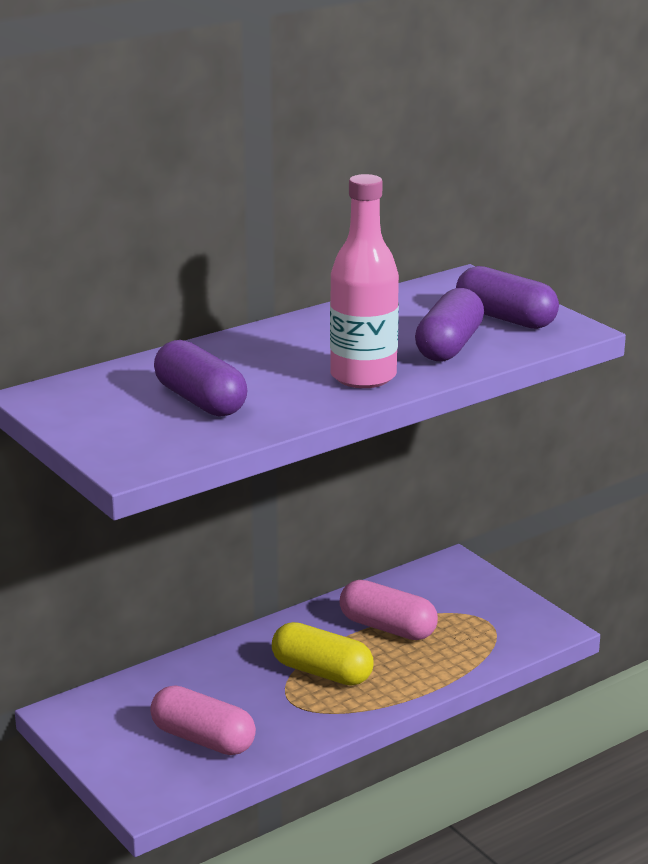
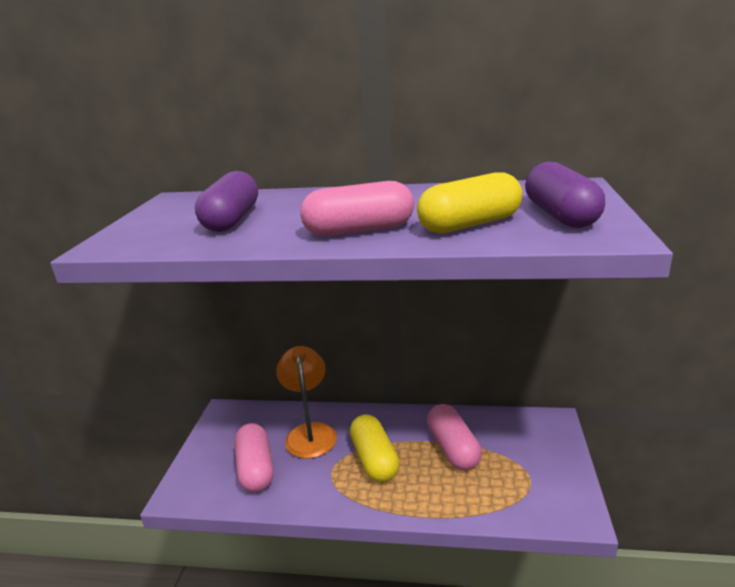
camera: 45 degrees right, 0 degrees up
(212, 682) = (310, 432): none -> orange lamp
(363, 377) = (359, 230): pink bottle -> pink capsule
(449, 346) = (470, 225): purple capsule -> yellow capsule

